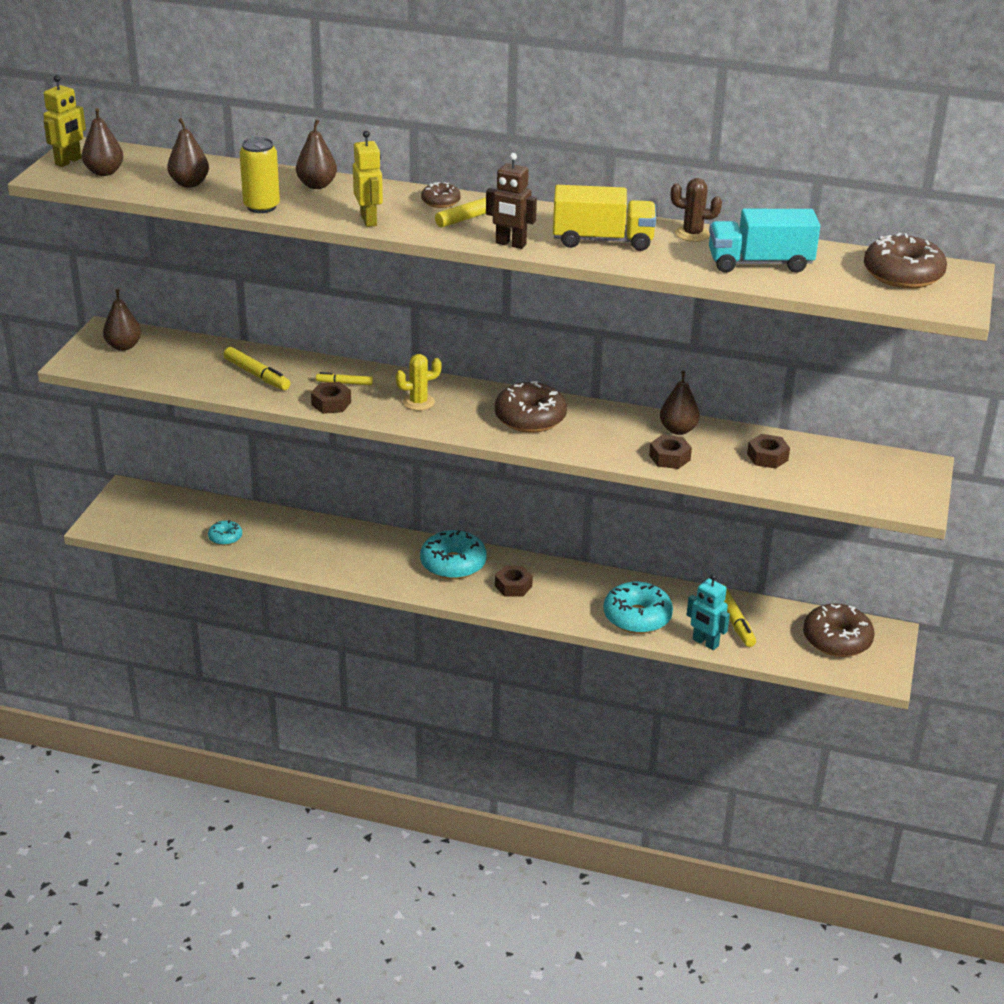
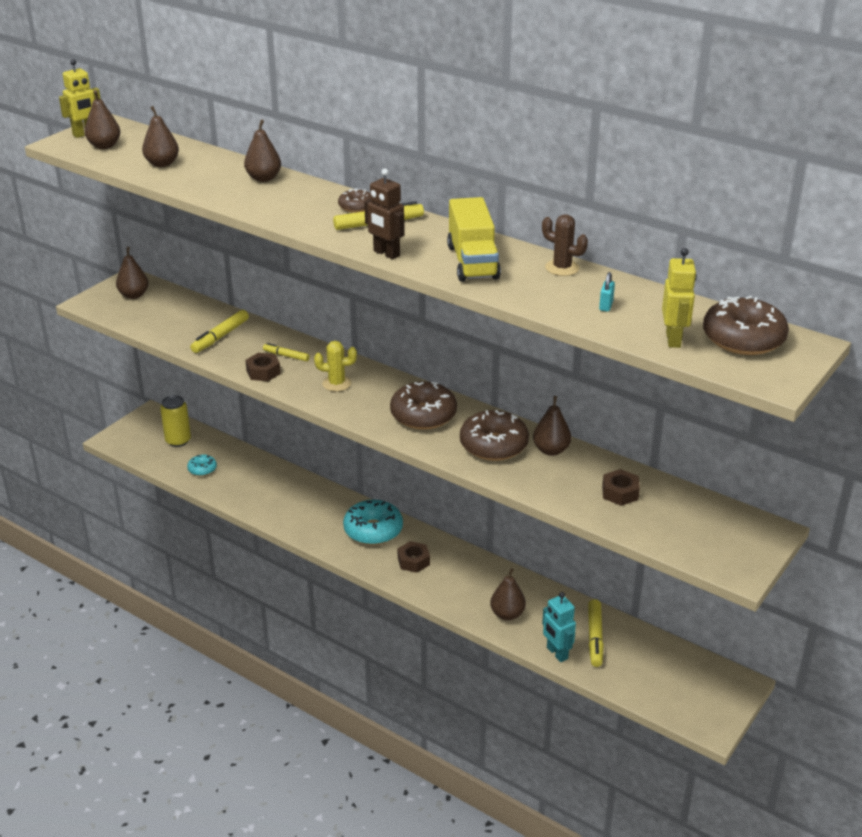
camera: 20 degrees right, 0 degrees up
(257, 375) = (220, 337): yellow marker -> yellow marker turned 60 degrees clockwise
(261, 207) = (202, 191): yellow can -> yellow can (178, 441)
(369, 220) = (281, 215): yellow robot -> yellow robot (673, 339)
(602, 240) = (472, 262): yellow truck -> yellow truck turned 60 degrees clockwise
(637, 617) = (507, 614): turquoise donut -> brown pear
(669, 458) = (526, 476): brown nut -> none
(760, 263) = (606, 306): turquoise truck -> turquoise padlock
(837, 640) = (684, 678): brown donut -> brown donut (493, 445)

